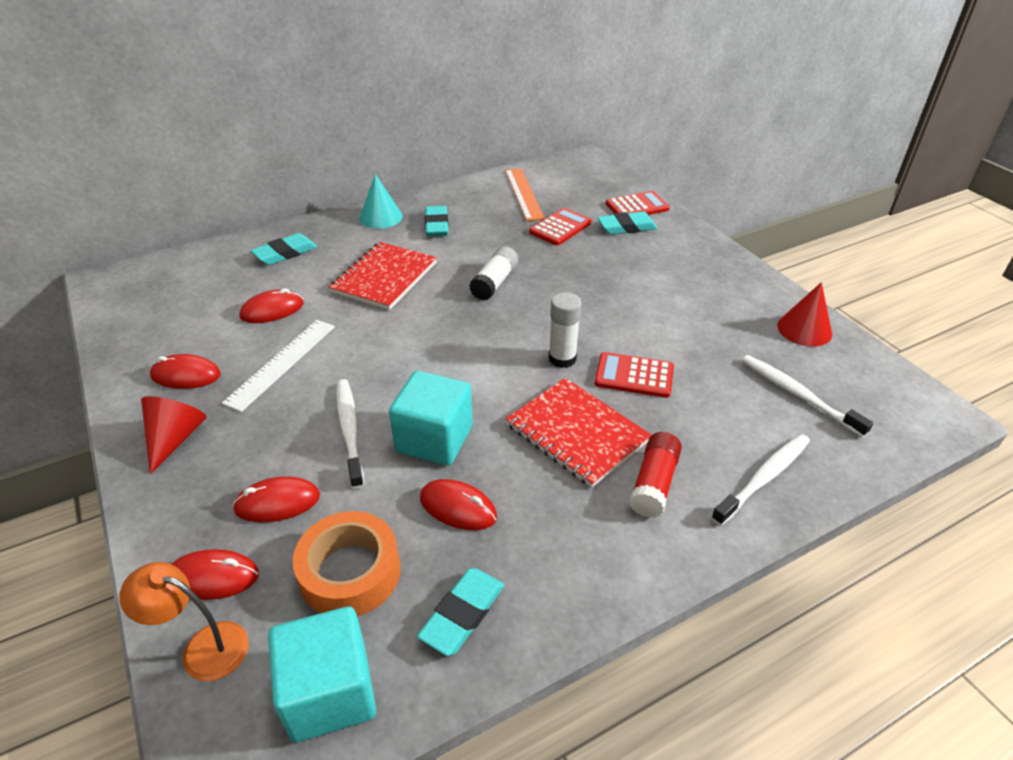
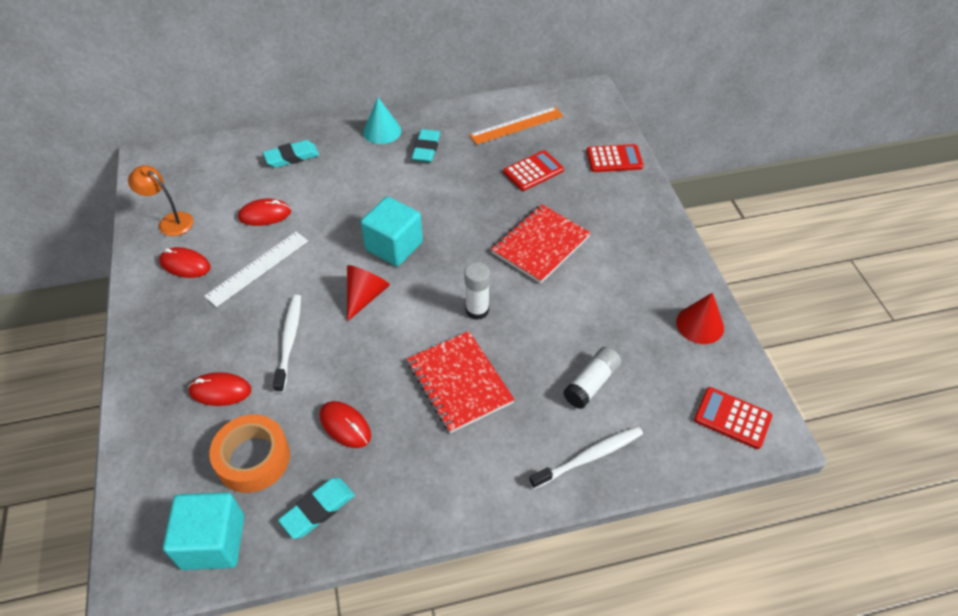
camera: 15 degrees right, 10 degrees up
(175, 438) = (164, 320): red cone -> red cone (365, 296)
(203, 647) = (143, 489): orange lamp -> orange lamp (170, 221)
(213, 577) = (162, 439): red mouse -> none
(384, 277) = (363, 198): red notebook -> red notebook (540, 245)
(434, 439) = (349, 363): turquoise cube -> turquoise cube (394, 246)
(494, 283) = (452, 221): white glue stick -> white glue stick (591, 384)
(523, 193) = (516, 125): orange ruler -> orange ruler turned 60 degrees clockwise
(626, 227) = (593, 181): turquoise eraser -> none
(634, 376) = (529, 339): red calculator -> red calculator (732, 418)
(654, 484) = (499, 441): red glue stick -> none
(798, 394) = (658, 388): white toothbrush -> none

